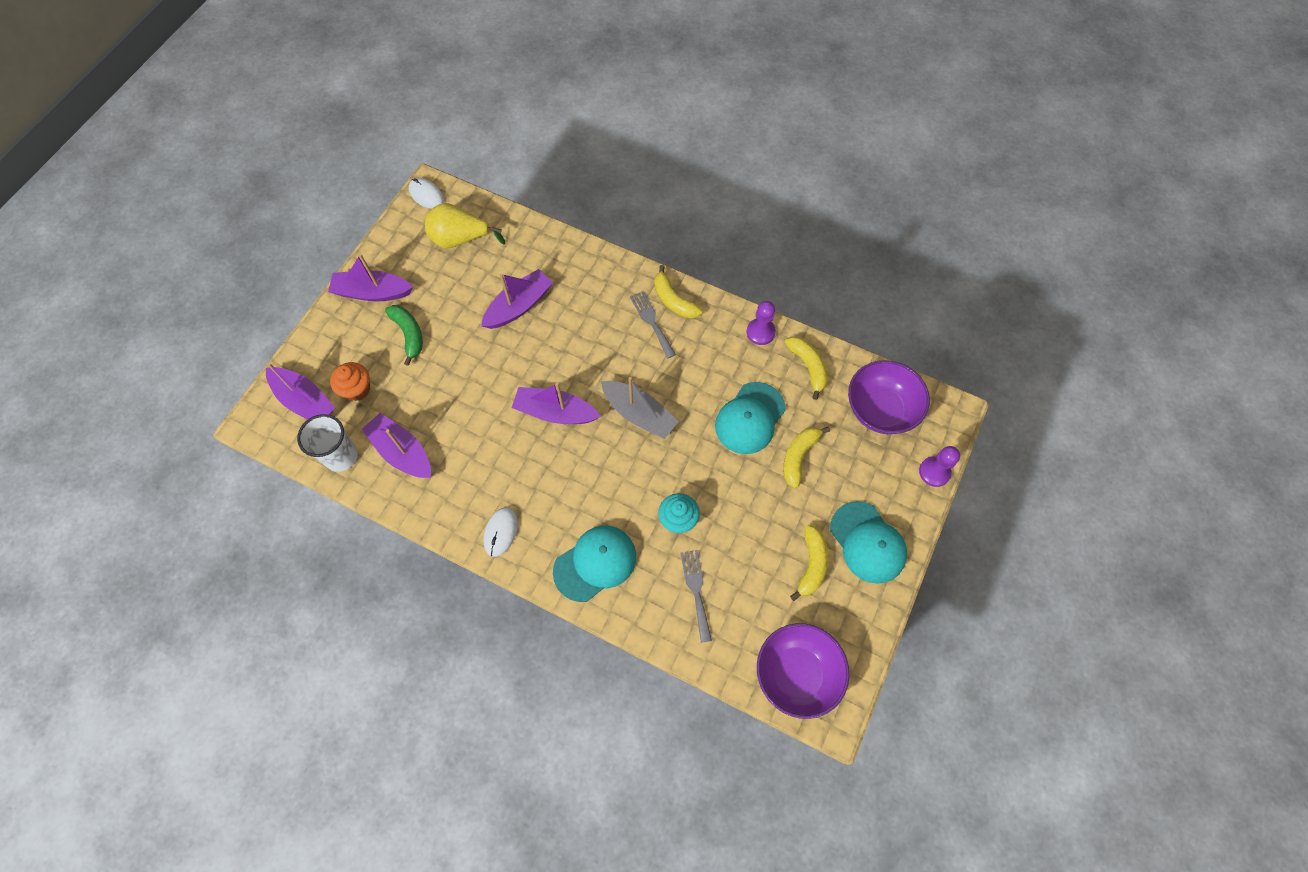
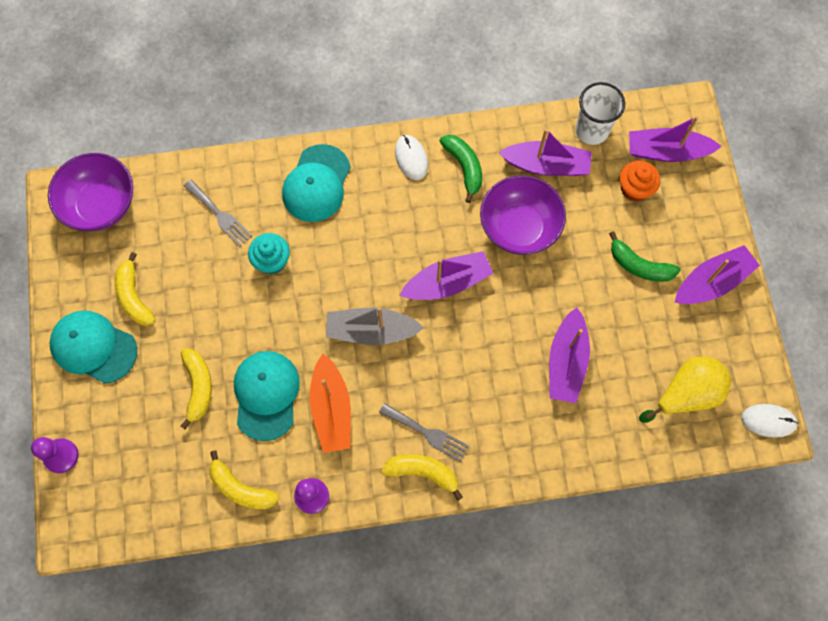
camera: 145 degrees right, 5 degrees up
(466, 494) = (464, 167): none -> green banana
(708, 378) = (331, 409): none -> orange boat
(880, 409) = (144, 489): purple bowl -> purple bowl (519, 227)

